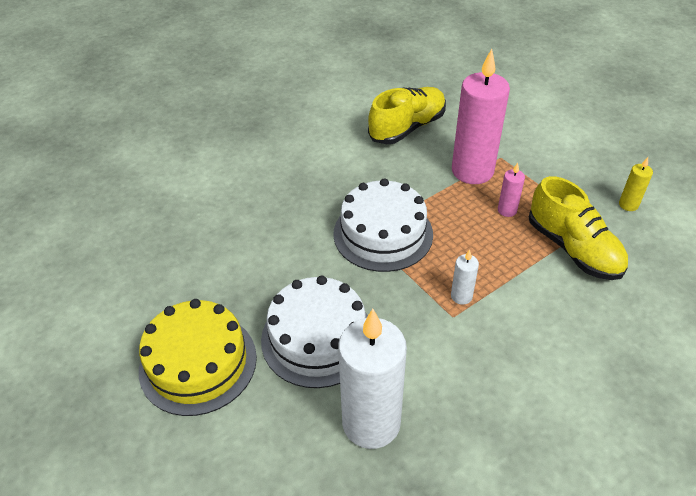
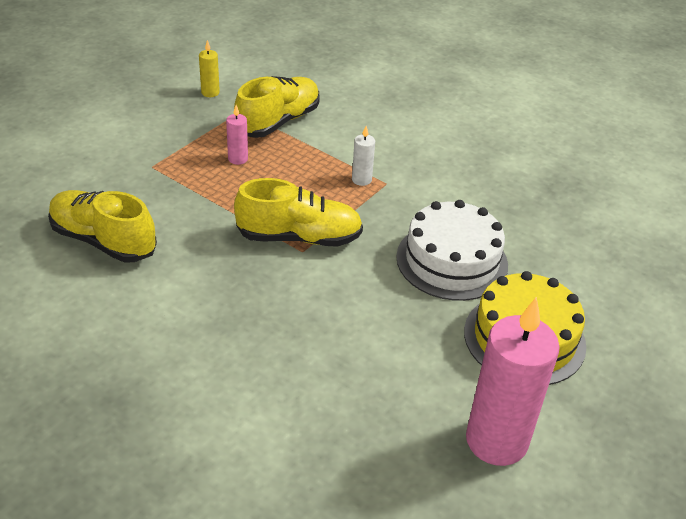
camera: 110 degrees left, 5 degrees down
(371, 423) = (515, 216): white candle -> none
(383, 233) = (299, 237): white cake -> yellow shoe
(472, 171) = (180, 184): pink candle -> pink candle (496, 440)

